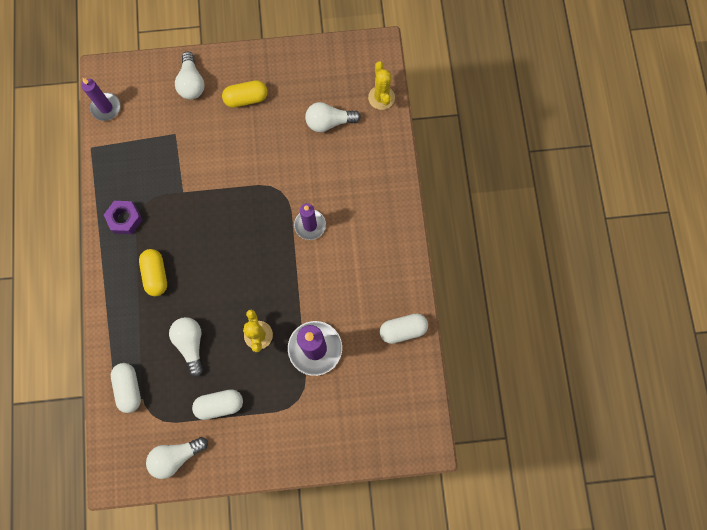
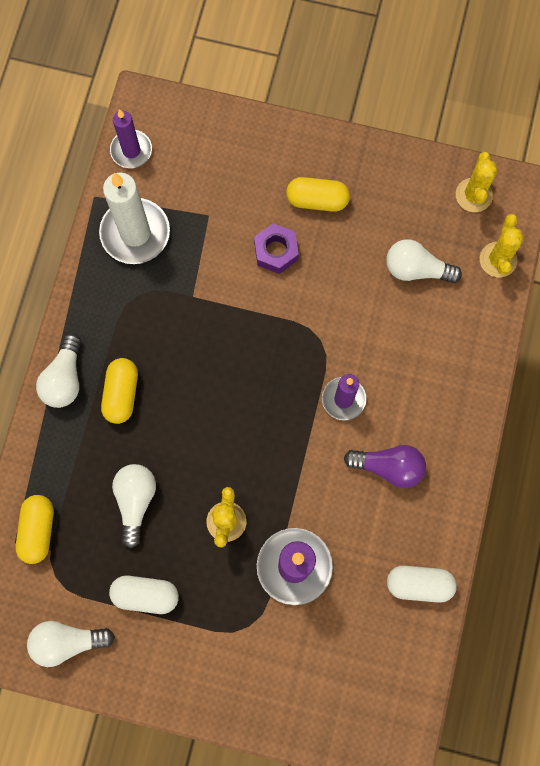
camera: 20 degrees right, 0 degrees up
(125, 219) = (106, 306): purple nut -> purple nut (276, 251)
(128, 163) = (135, 233): none -> white candle
(129, 388) = (38, 530): white capsule -> yellow capsule
(192, 83) = (253, 155): white light bulb -> white light bulb (65, 378)
(350, 60) = (473, 195): none -> yellow cactus
(355, 259) = (388, 467): none -> purple light bulb

